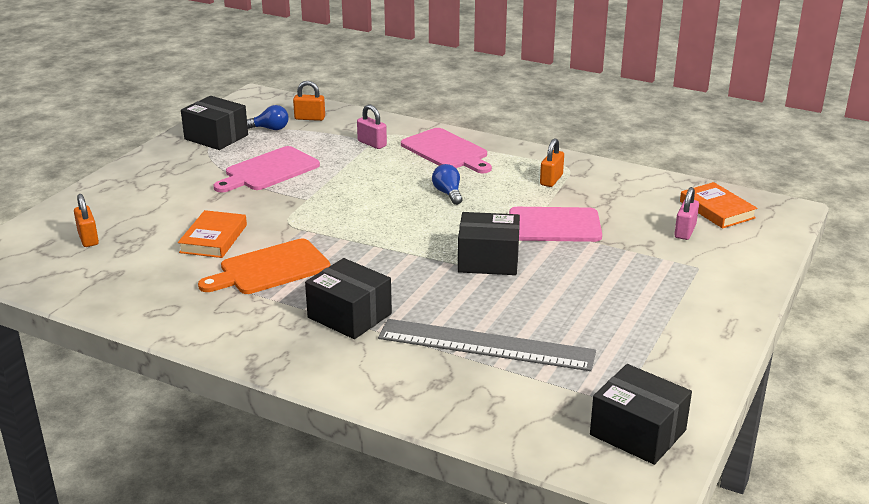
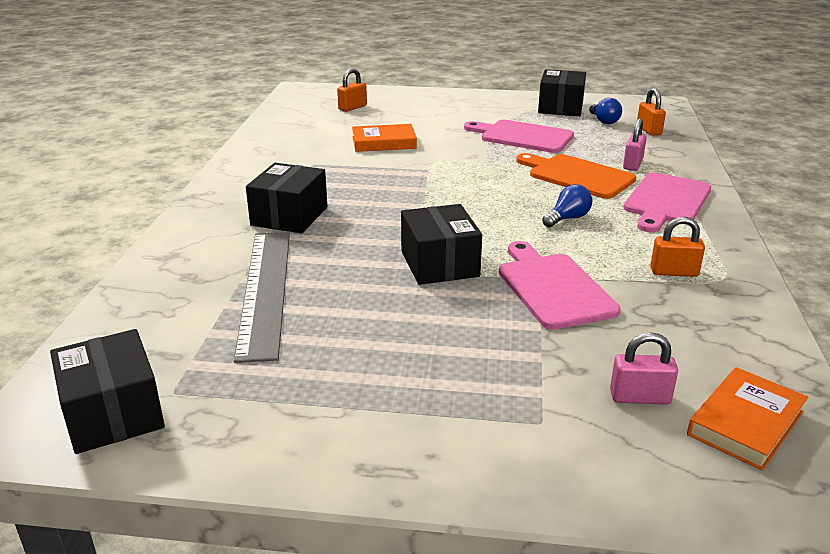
camera: 70 degrees right, 0 degrees up
(270, 269) = (350, 171): orange cutting board -> orange cutting board (577, 176)
(637, 432) = (113, 413): black box -> black box turned 45 degrees counterclockwise

